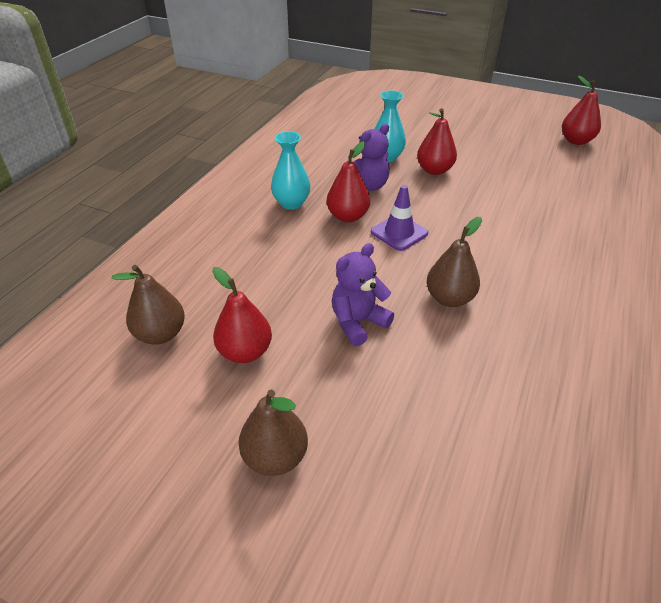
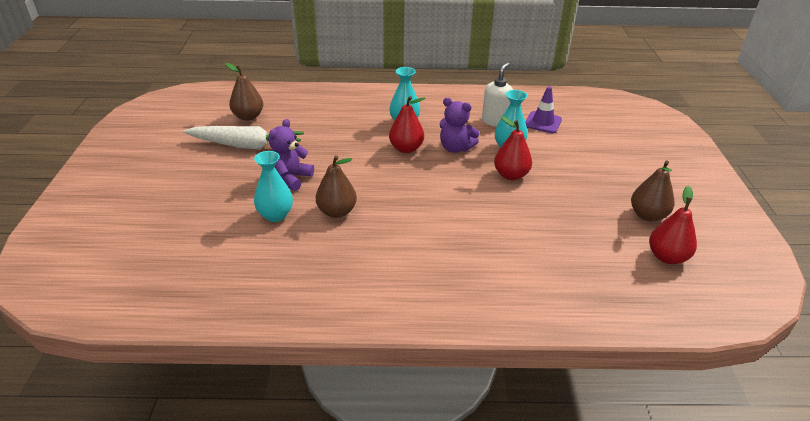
camera: 65 degrees right, 5 degrees down
(245, 352) = (246, 146): red pear -> white carrot
(275, 457) = (174, 175): brown pear -> brown pear (647, 215)
(333, 149) = (495, 121): none -> white soap dispenser
(358, 322) = (291, 178): purple teddy bear -> purple teddy bear turned 90 degrees counterclockwise
(399, 233) = (402, 175): purple traffic cone -> purple traffic cone (543, 122)
(435, 354) = (275, 215): none -> turquoise vase

